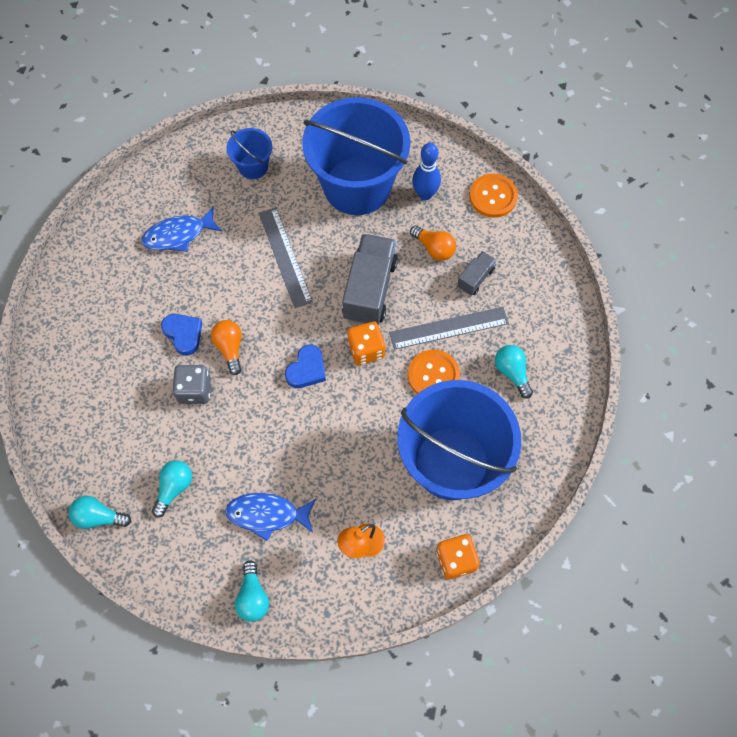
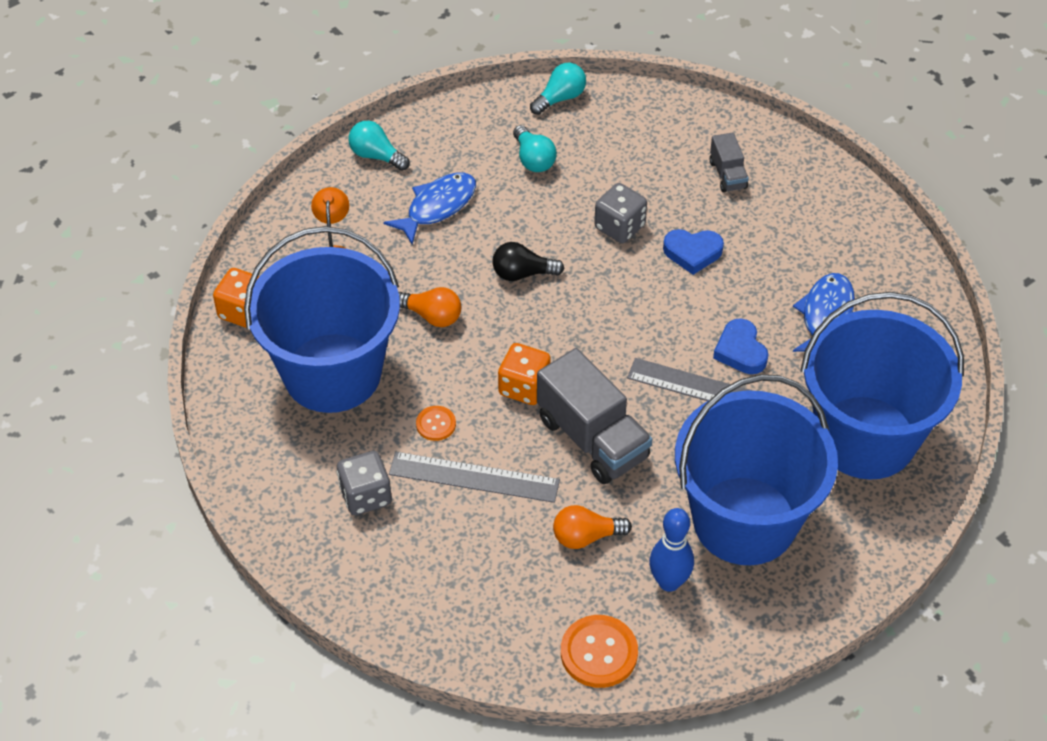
camera: 130 degrees right, 15 degrees down
(230, 348) = (640, 279): orange light bulb -> orange light bulb (432, 316)
(253, 166) = (865, 437): blue bucket -> blue bucket, size x2.23
(281, 417) = (522, 273): none -> black light bulb
(307, 369) = (552, 324): blue heart -> blue heart (740, 351)
(433, 375) = (436, 424): orange button -> orange button, size x0.56
(449, 328) = (474, 477): grey ruler -> grey ruler turned 75 degrees clockwise
(475, 278) = (508, 548): grey truck -> grey truck (728, 175)
(512, 372) = (365, 495): turquoise light bulb -> grey dice

